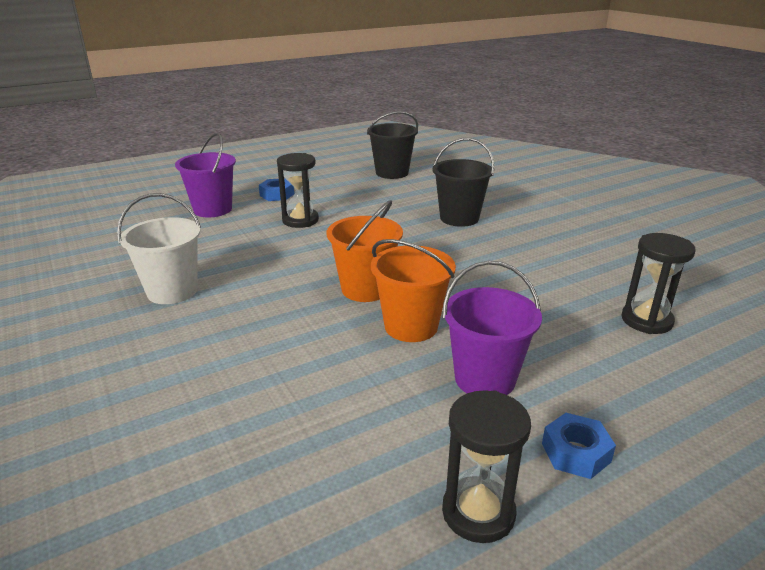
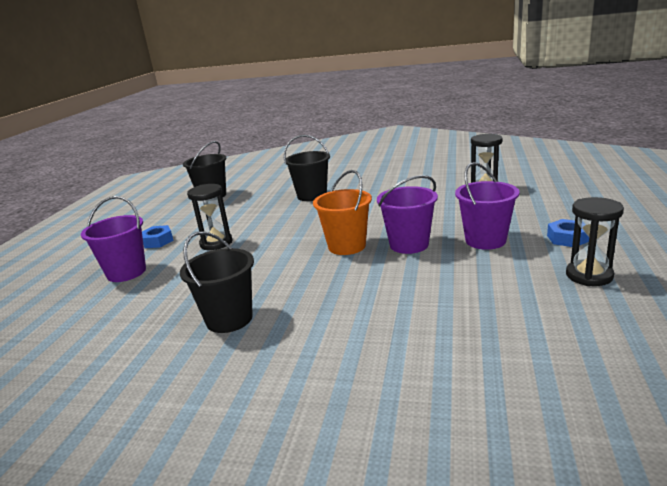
camera: 45 degrees left, 5 degrees down
(172, 291) = (229, 319): white bucket -> black bucket
(411, 326) = (409, 244): orange bucket -> purple bucket

